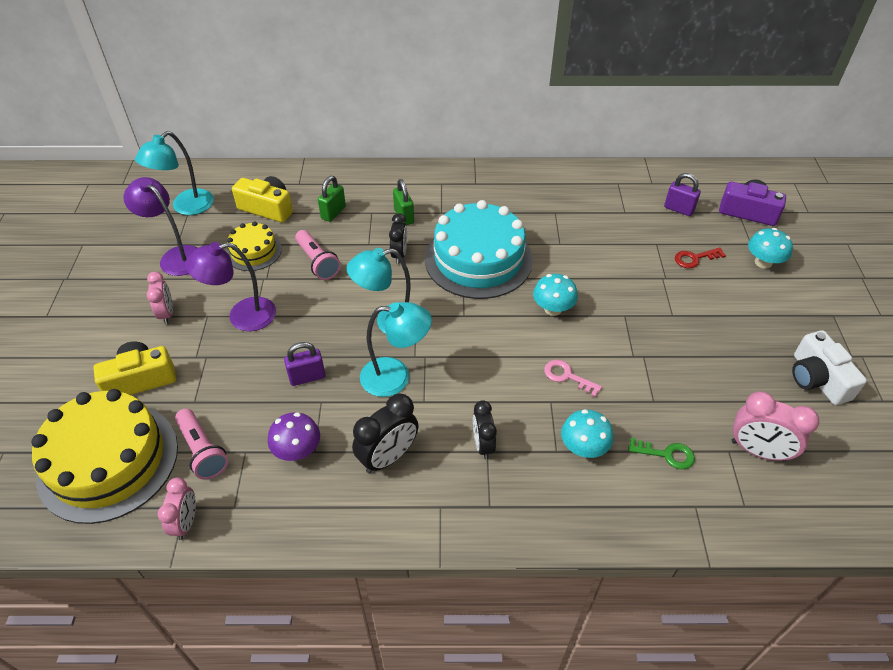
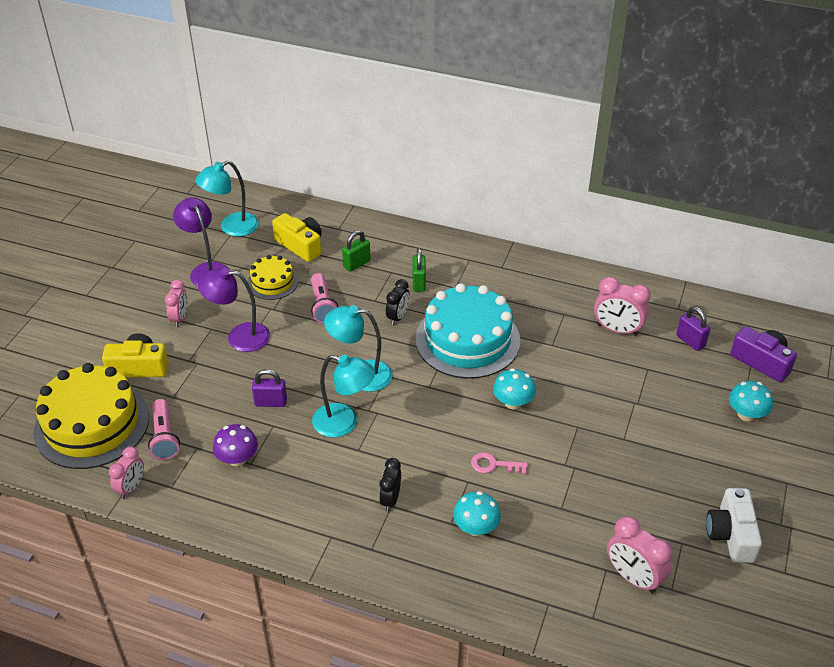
camera: 20 degrees right, 5 degrees down
(388, 457) = (307, 485): black clock -> none
(567, 376) = (494, 465): pink key -> pink key turned 45 degrees counterclockwise
(610, 215) = (617, 330): none -> pink clock
(666, 454) = (547, 555): green key -> none
(694, 258) = (677, 393): red key -> none

